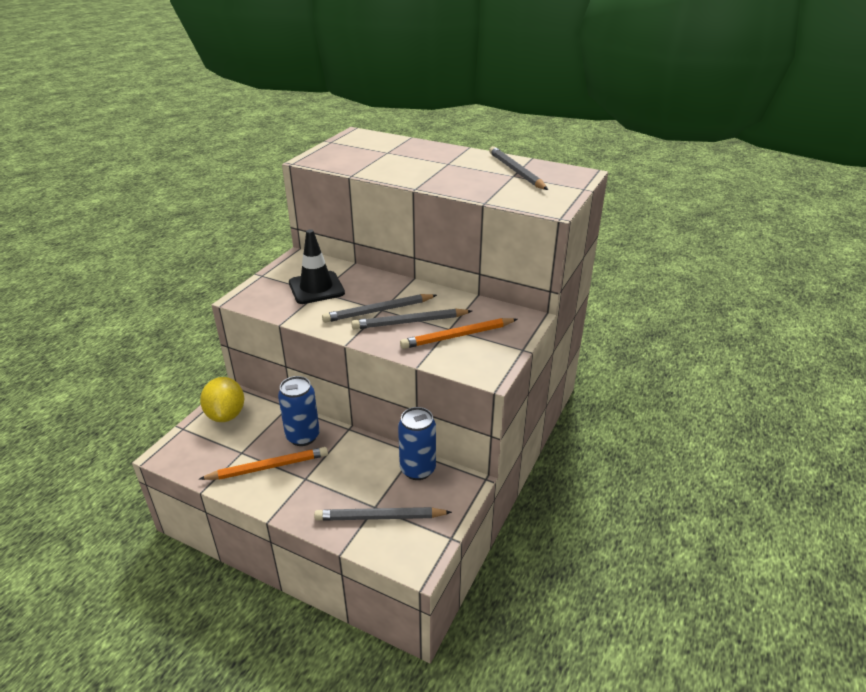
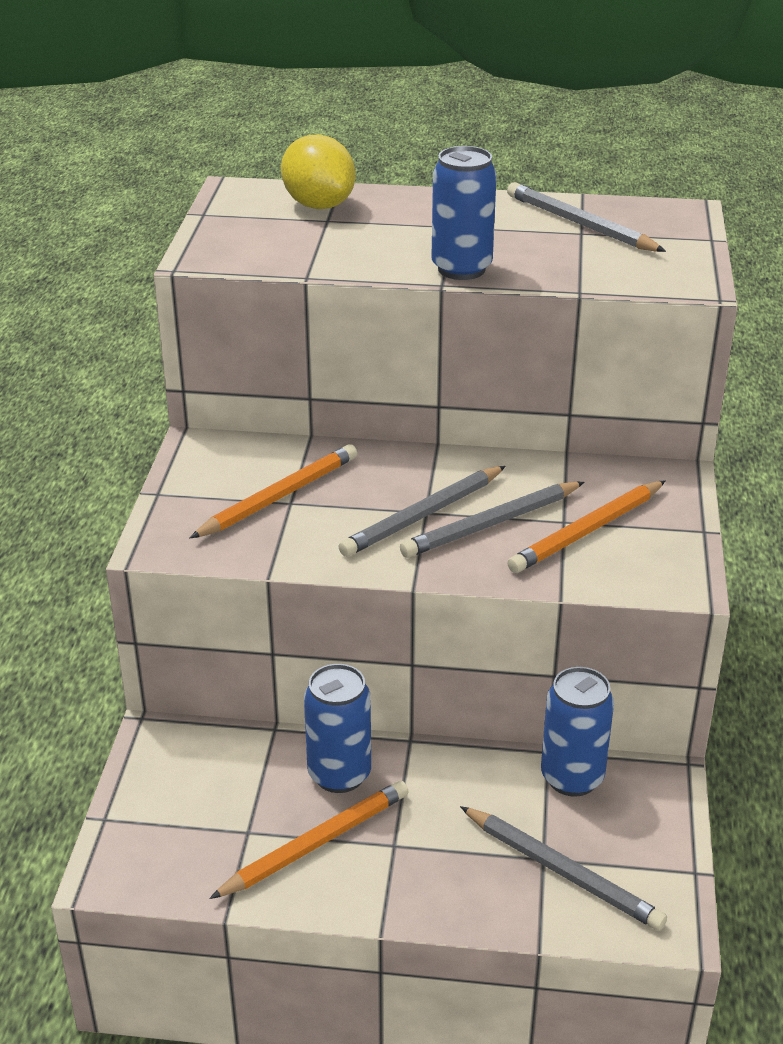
camera: 20 degrees left, 0 degrees up
(226, 415) = (170, 772): yellow lemon -> yellow lemon (319, 205)
(316, 288) = (280, 496): black traffic cone -> orange pencil
(379, 517) = (562, 872): grey pencil -> grey pencil turned 120 degrees counterclockwise
(432, 183) = (461, 269): none -> blue can

